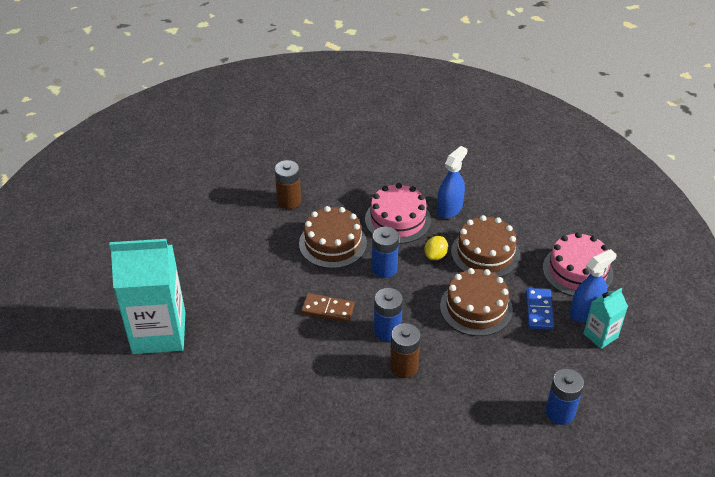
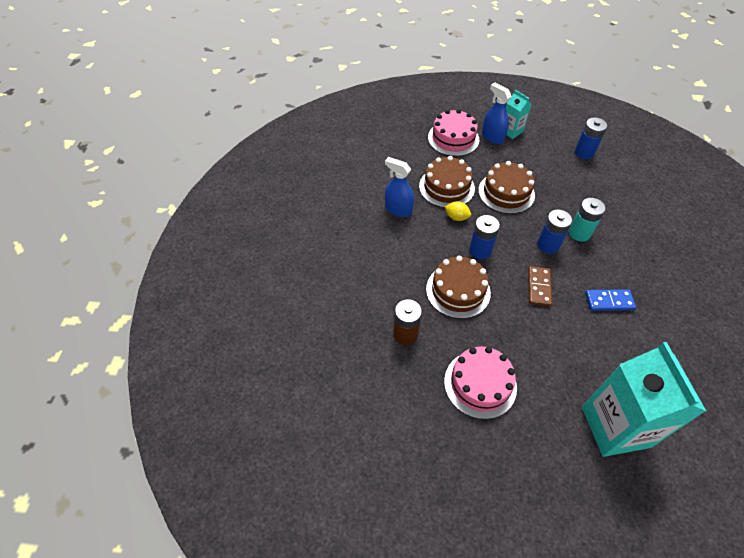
camera: 95 degrees left, 10 degrees up
(398, 220) = (418, 244): pink cake -> pink cake (480, 384)
(404, 367) = (579, 233): brown battery -> turquoise battery
(539, 310) = (498, 159): blue domino -> blue domino (609, 301)

